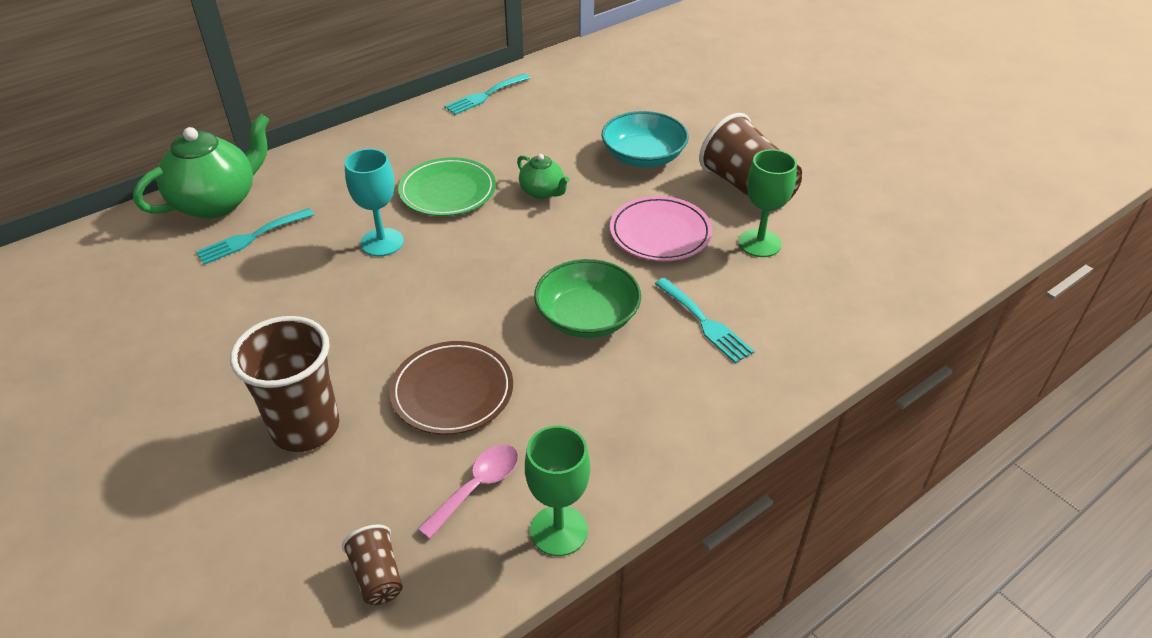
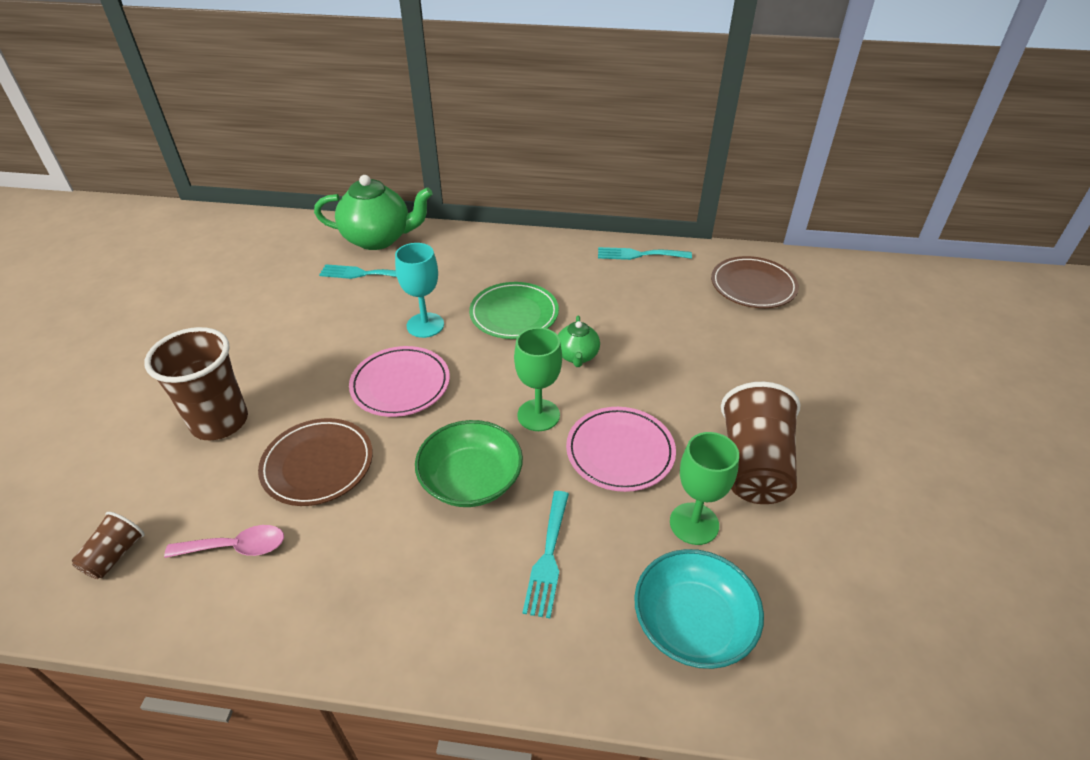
camera: 45 degrees right, 0 degrees up
(431, 295) = (400, 385): none -> pink plate
(558, 530) = (230, 628): green goblet -> green goblet (538, 415)
(599, 76) = (753, 286): none -> brown plate
(643, 156) = (697, 376): turquoise bowl -> turquoise bowl (692, 623)

